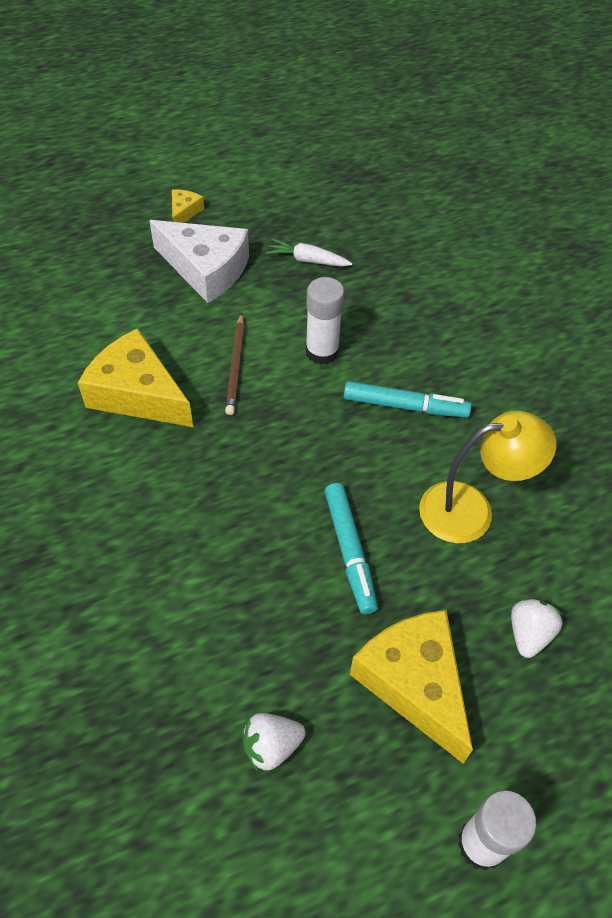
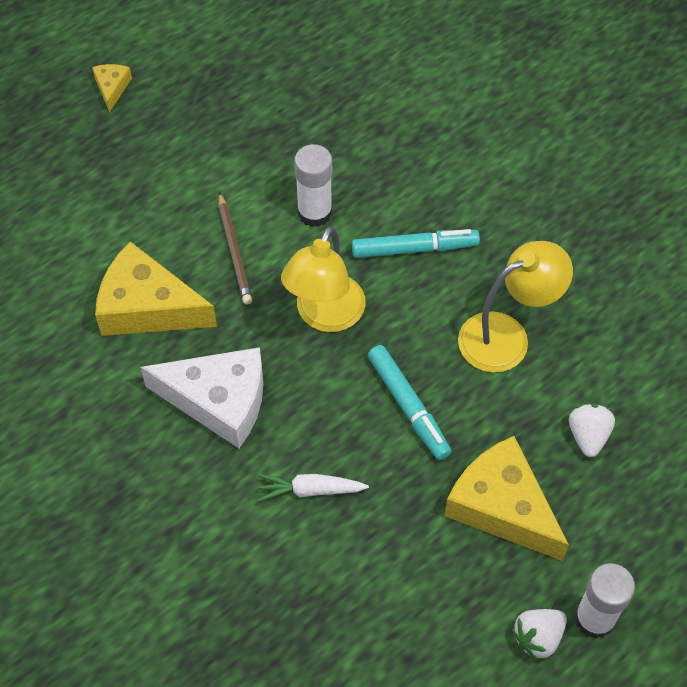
camera: 15 degrees left, 5 degrees up
(206, 269) = (162, 150): white cheese -> white cheese (219, 401)
(271, 746) = (398, 595): white strawberry -> white strawberry (538, 637)
(298, 444) = (325, 316): none -> yellow lamp
(307, 260) = (264, 112): white carrot -> white carrot (310, 490)

